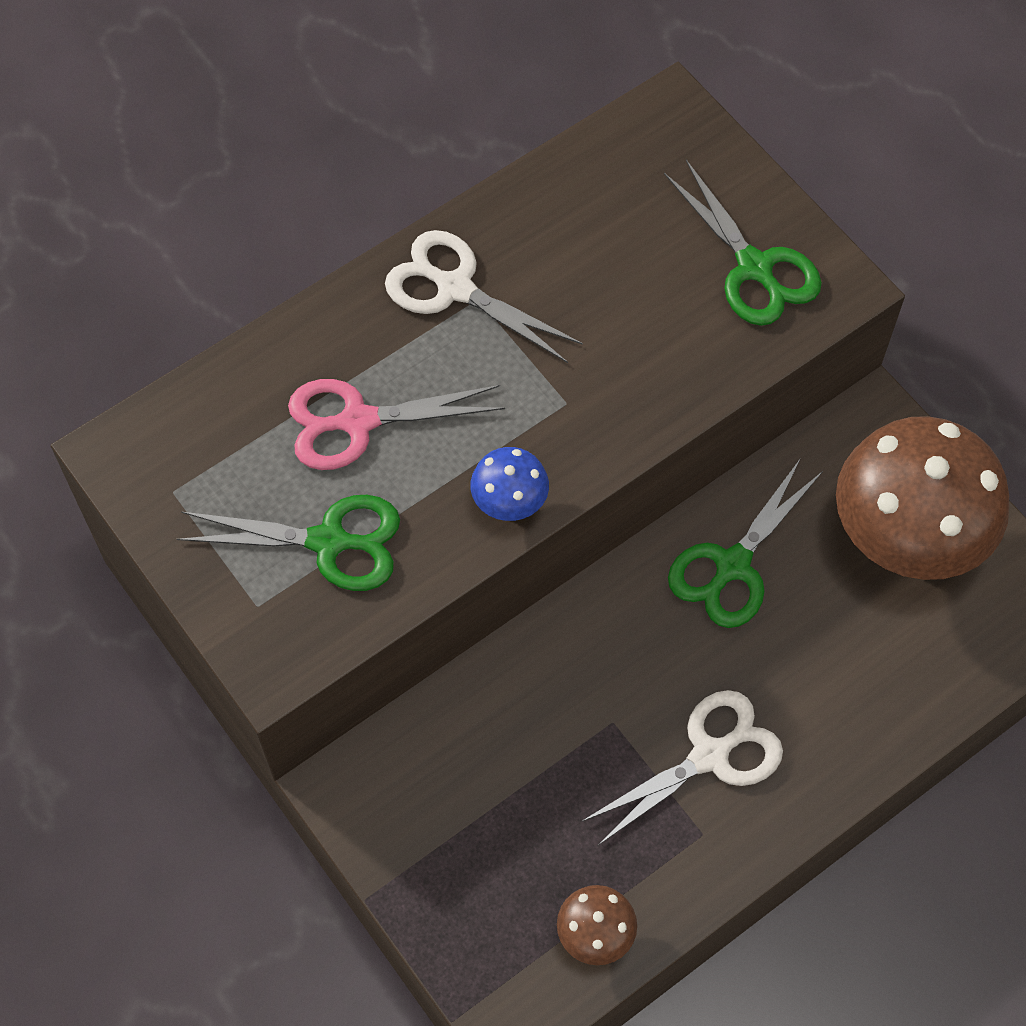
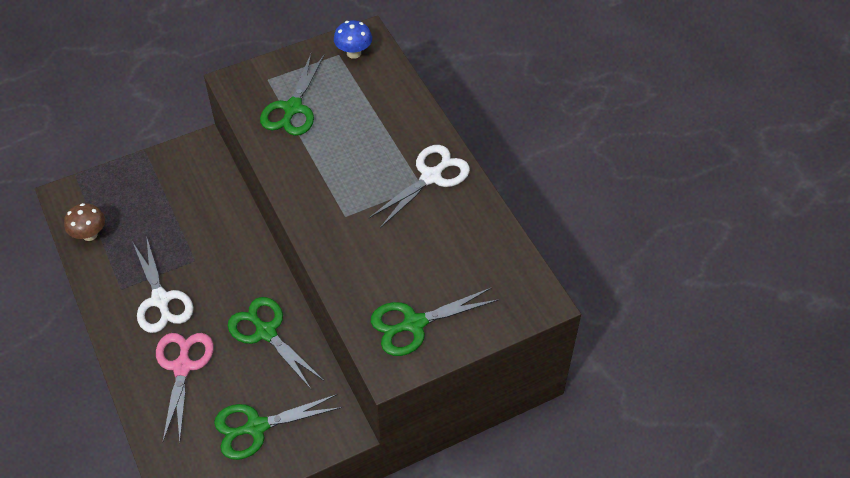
camera: 100 degrees right, 10 degrees down
(357, 421) = (358, 126): pink scissors -> pink scissors (183, 367)
(509, 503) = (291, 182): blue mushroom -> blue mushroom (354, 53)
(905, 538) = (256, 427): brown mushroom -> green scissors

